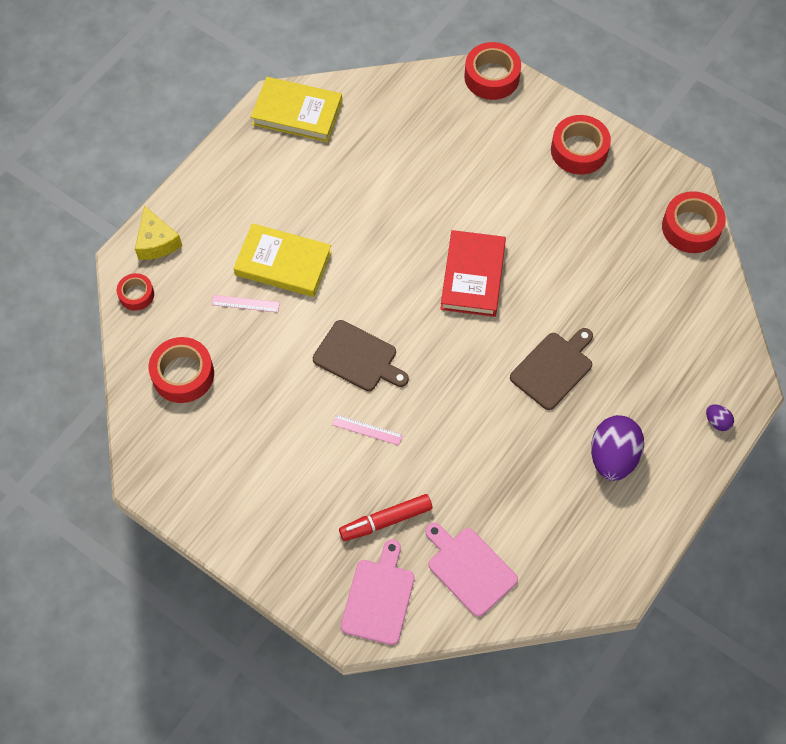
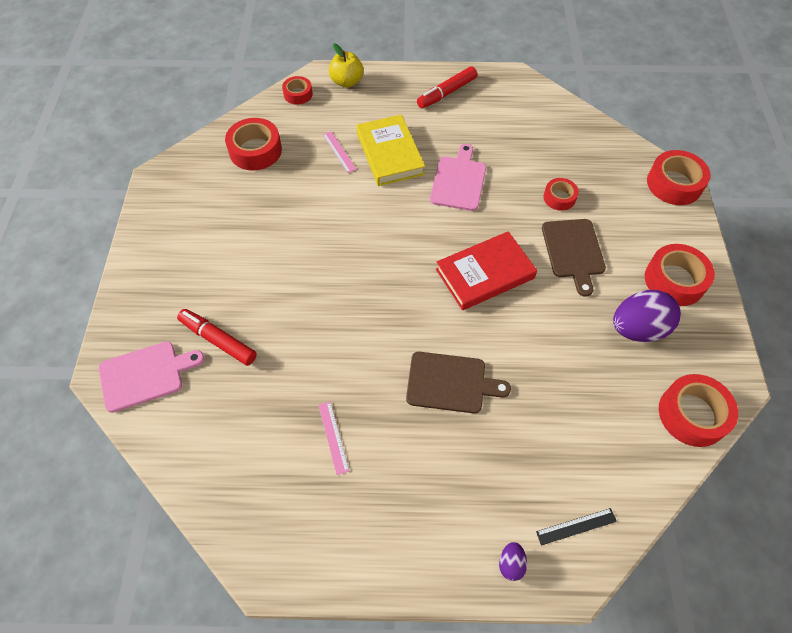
camera: 55 degrees right, 5 degrees down
(156, 242) = (347, 82): yellow cheese -> yellow apple
(246, 168) = (446, 93): none -> red marker
(297, 113) = (518, 94): yellow book -> none
(358, 358) = (349, 241): brown cutting board -> brown cutting board (573, 251)
(367, 430) = (290, 282): pink ruler -> pink ruler (333, 437)
(439, 168) = (559, 198): none -> red tape
(469, 568) = (211, 428): pink cutting board -> pink cutting board (459, 181)
(612, 457) = (400, 485): purple egg -> purple egg (637, 329)
(719, 362) = (576, 526): none -> black ruler

